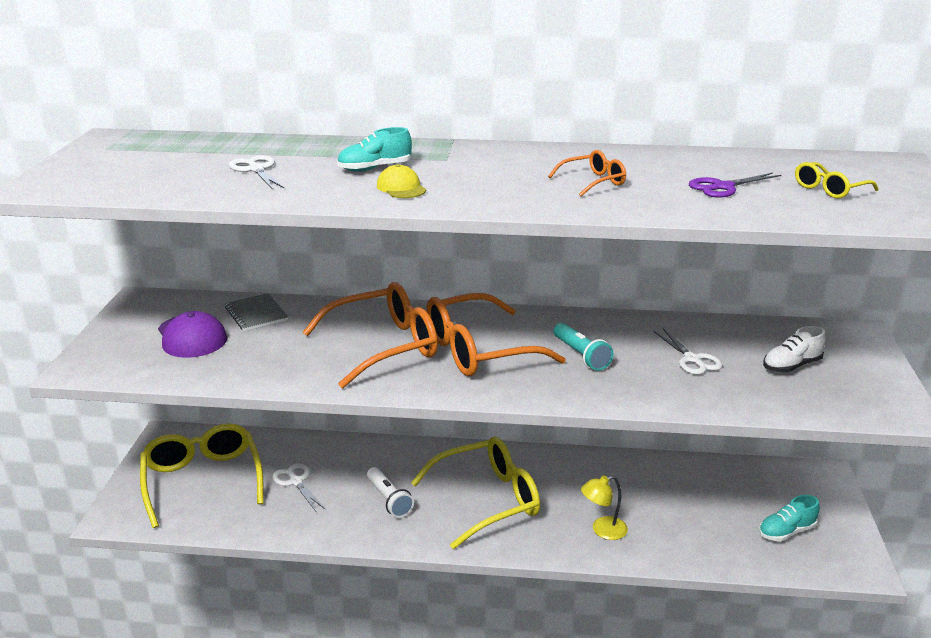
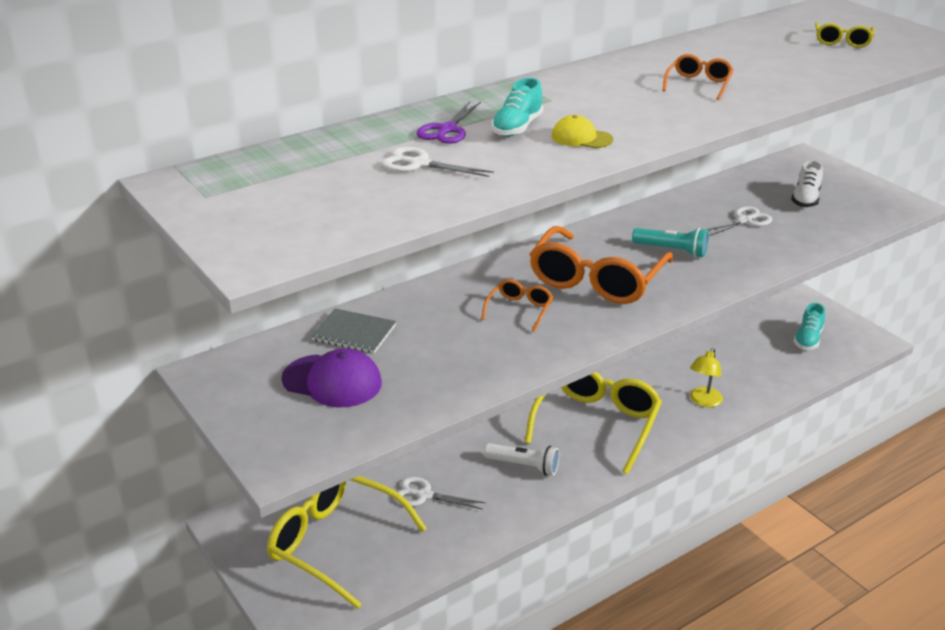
camera: 40 degrees left, 5 degrees up
(384, 346) = (519, 310): orange glasses -> orange glasses, size x0.46
(692, 359) = (744, 221): white scissors -> white scissors turned 60 degrees counterclockwise
(723, 187) = (783, 61): purple scissors -> purple scissors (447, 130)

